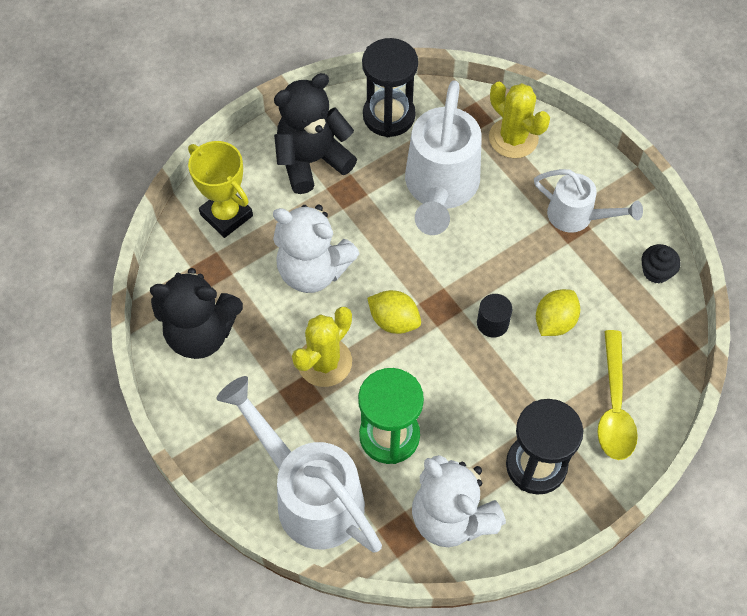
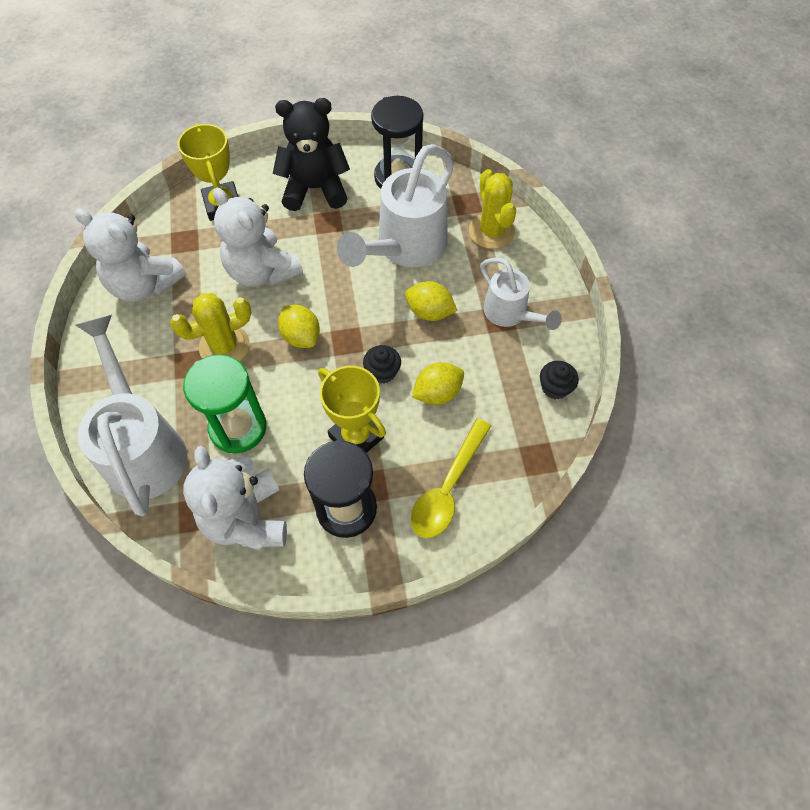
camera: 25 degrees right, 0 degrees up
(201, 333) = (144, 284): black teddy bear -> white teddy bear
(492, 323) = (382, 372): black cylinder -> black cupcake
(502, 245) = (429, 312): none -> yellow lemon
(505, 395) = (356, 437): none -> yellow trophy

